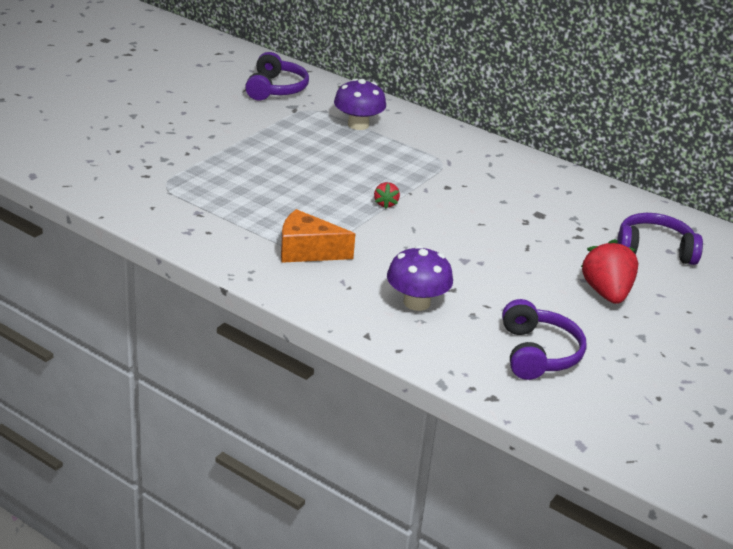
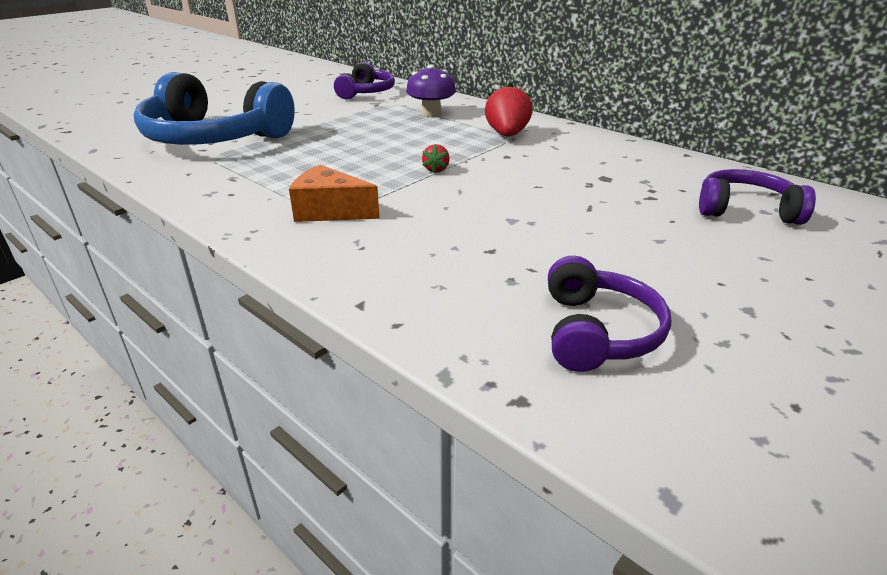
camera: 10 degrees right, 0 degrees up
(147, 159) = (214, 138): none -> blue headphones
(416, 302) = (440, 265): purple mushroom -> none
(606, 293) = (691, 255): red strawberry -> red strawberry (507, 135)

